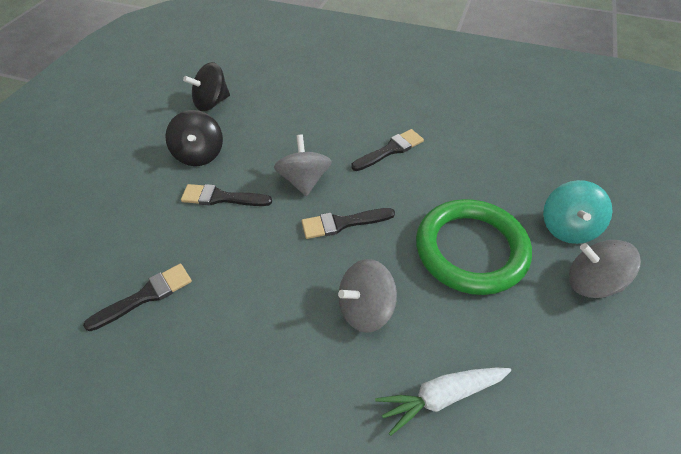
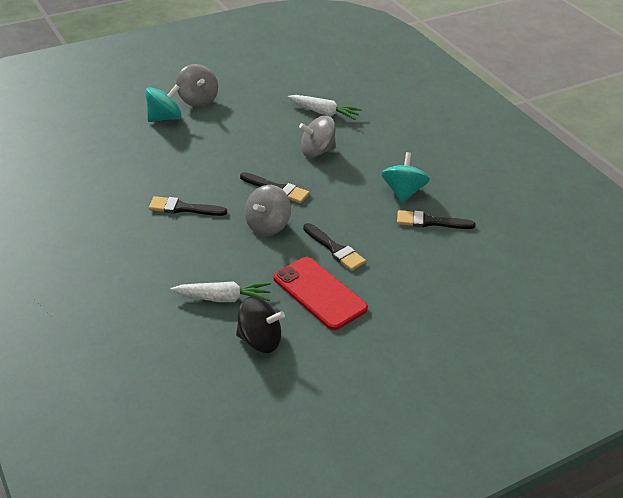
camera: 140 degrees left, 10 degrees down
(199, 154) = (319, 293): black spinning top -> red phone
(207, 320) = (403, 192): none -> turquoise spinning top
(267, 110) = (223, 298): none -> white carrot
(365, 309) = (317, 151): grey spinning top -> grey spinning top turned 150 degrees clockwise
(471, 250) = (229, 139): green ring -> none

